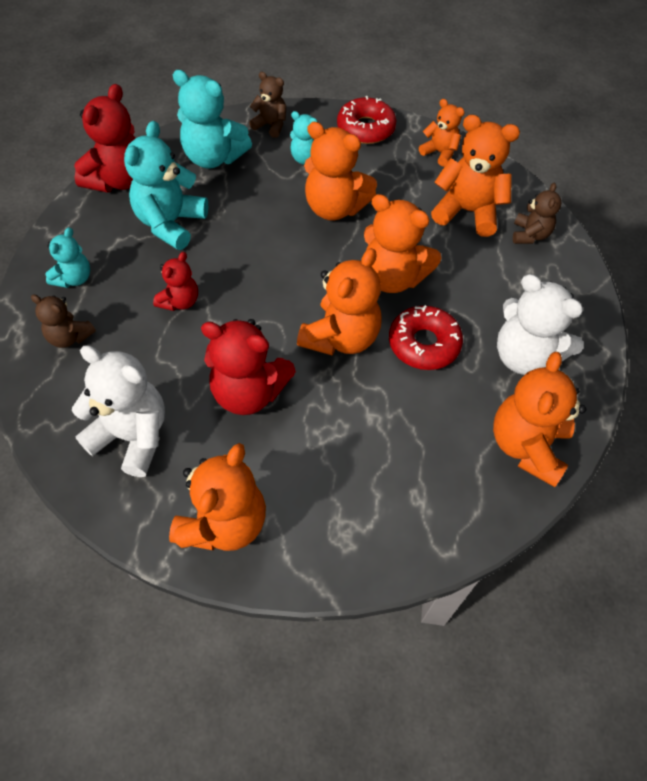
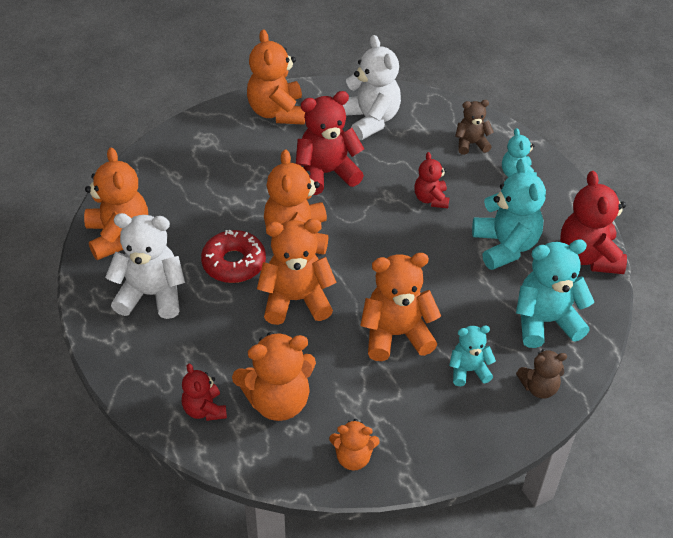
camera: 145 degrees right, 10 degrees down
(132, 436) = (370, 120): white teddy bear -> white teddy bear turned 105 degrees counterclockwise
(365, 128) = (450, 442): red donut -> none
(530, 235) = (204, 409): brown teddy bear -> red teddy bear

